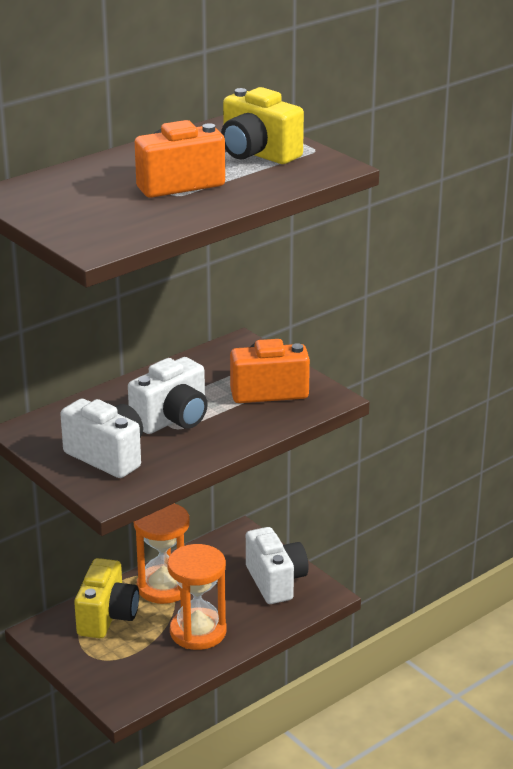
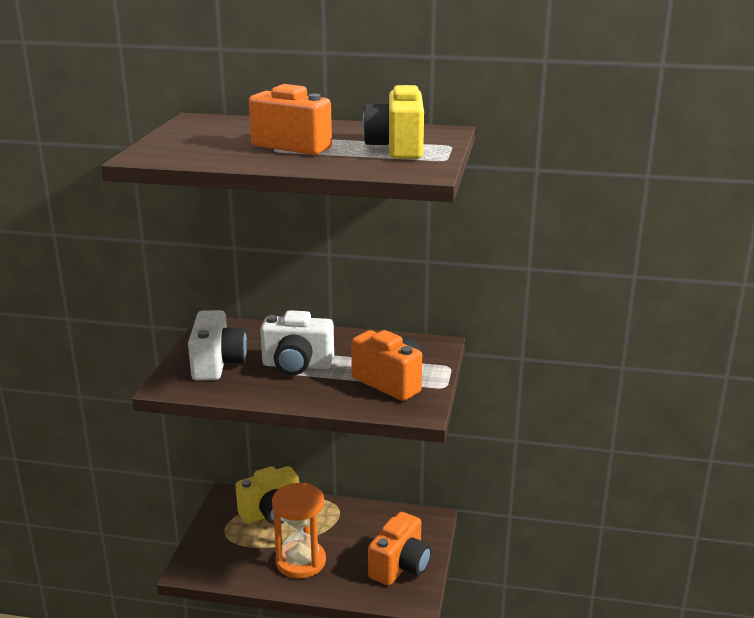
camera: 50 degrees right, 5 degrees down
(164, 587) = (331, 519): orange hourglass -> none
(275, 581) = (400, 566): white camera -> orange camera

